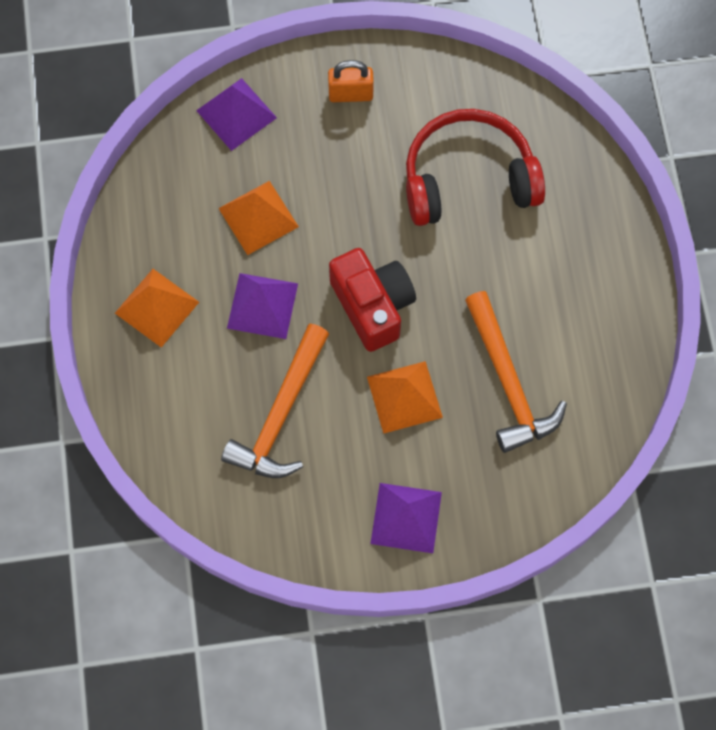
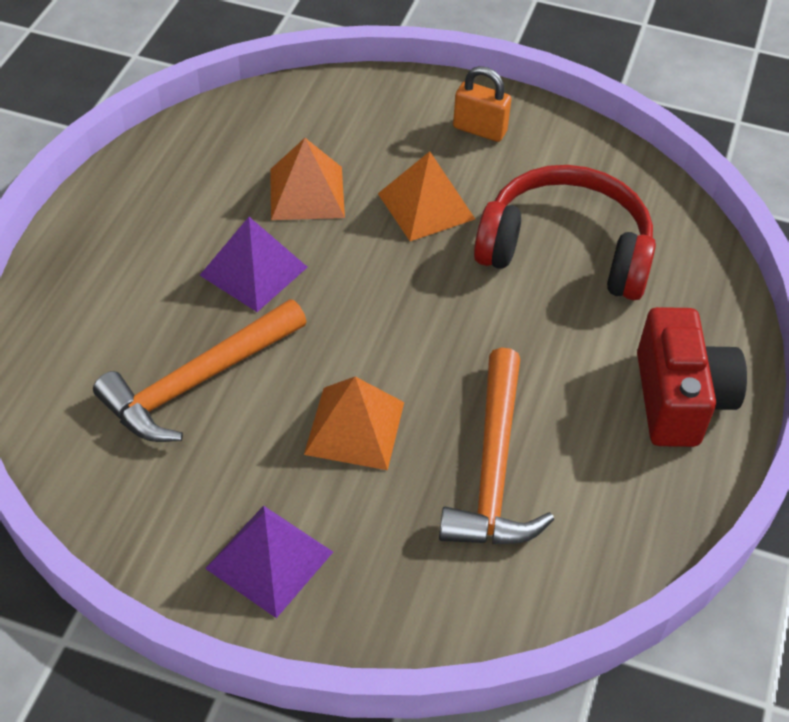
camera: 25 degrees right, 20 degrees down
(156, 307) = (139, 226): orange pyramid -> orange pyramid (426, 206)
(236, 114) = (347, 101): purple pyramid -> none
(373, 305) = (378, 322): red camera -> red camera (679, 399)

